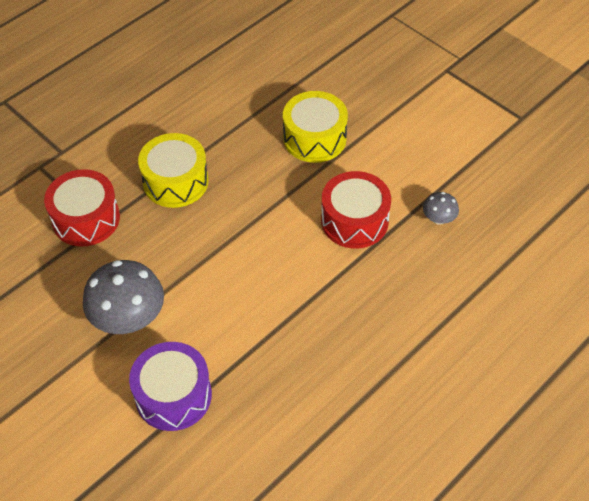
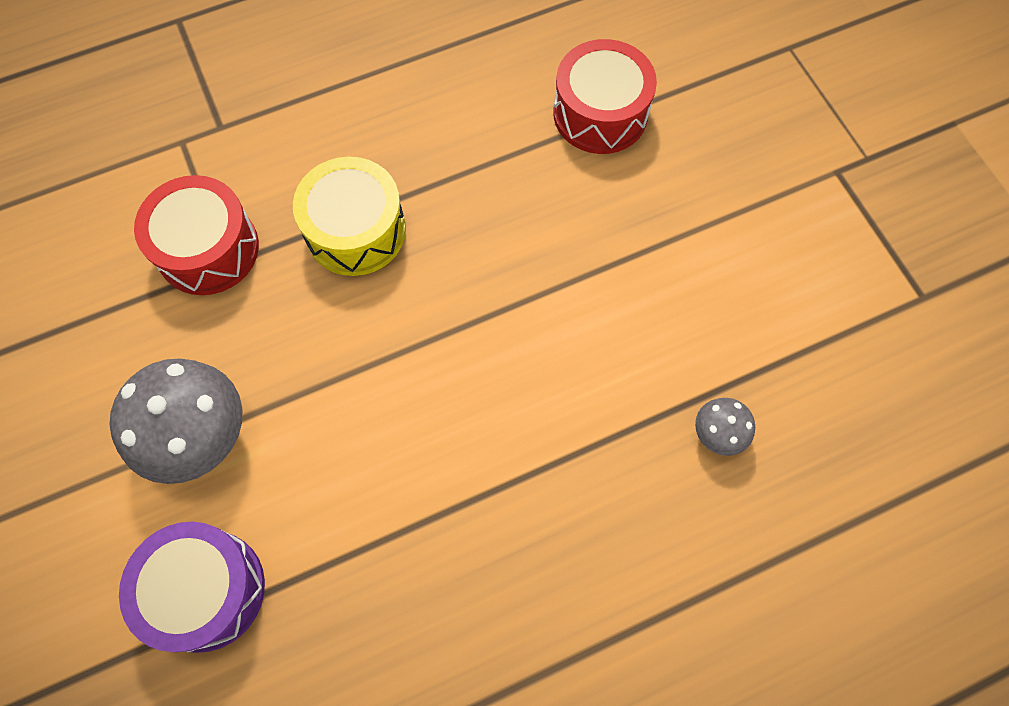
camera: 20 degrees right, 15 degrees up
(314, 138) = (586, 225): yellow drum -> none
(354, 221) = (587, 390): red drum -> red drum (600, 113)

